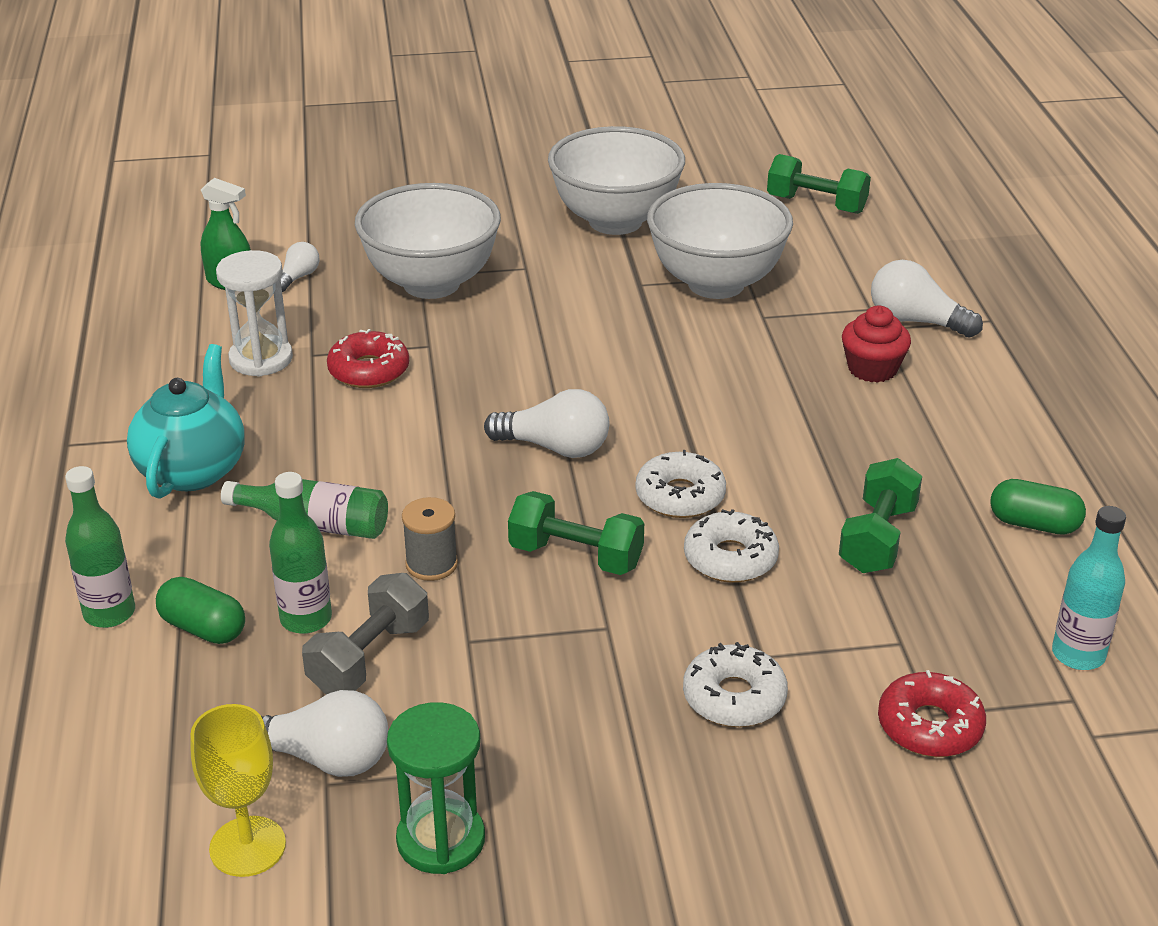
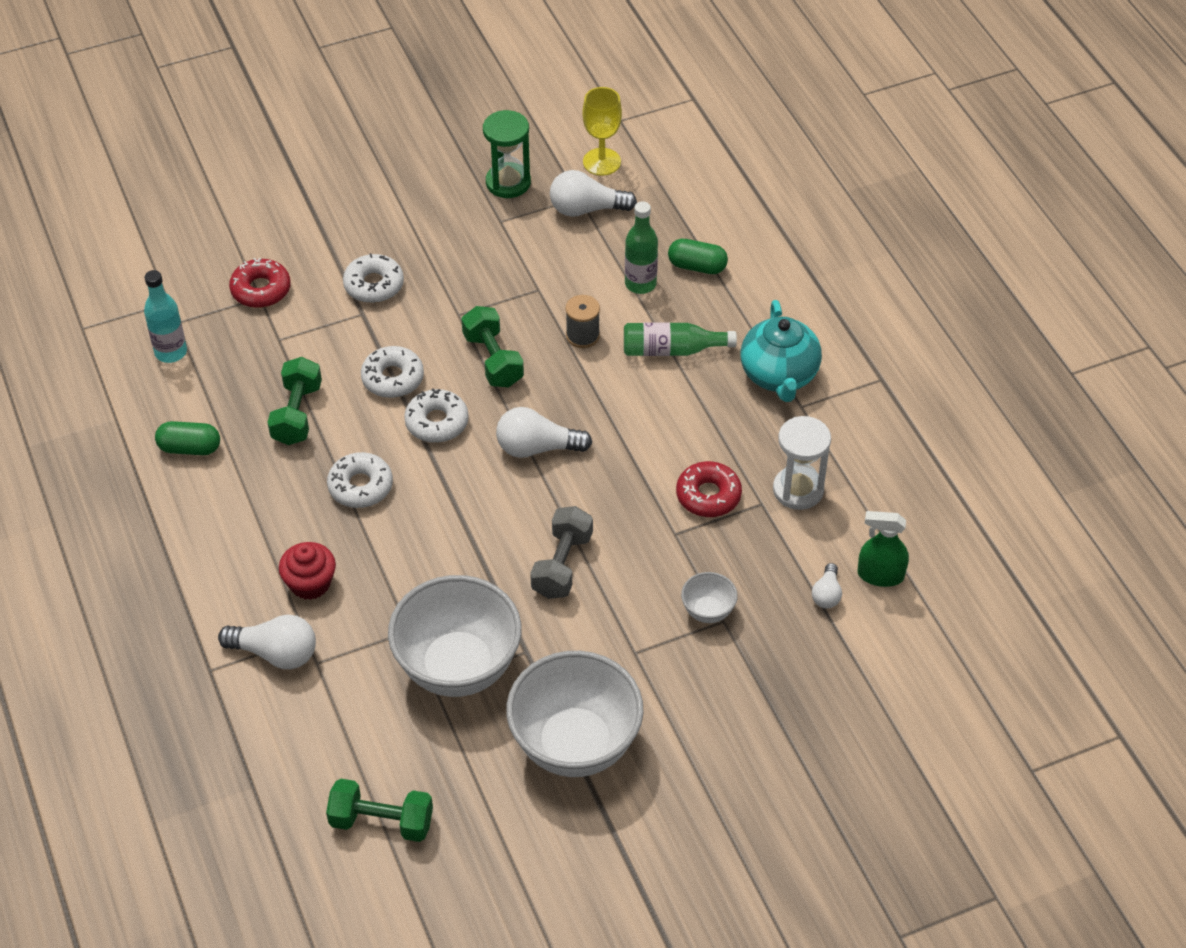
camera: 165 degrees right, 15 degrees up
(109, 613) = (758, 264): green bottle -> none
(369, 657) = (591, 268): grey dumbbell -> grey dumbbell (562, 565)
(431, 284) = (708, 611): white bowl -> white bowl, size x0.44
(576, 556) = (493, 360): green dumbbell -> green dumbbell turned 60 degrees clockwise
(798, 446) = (360, 486): none -> white donut

